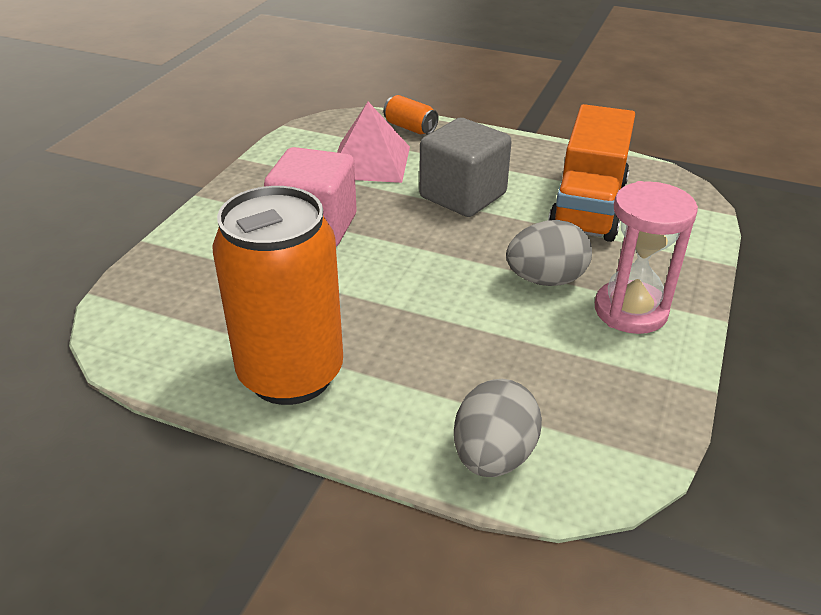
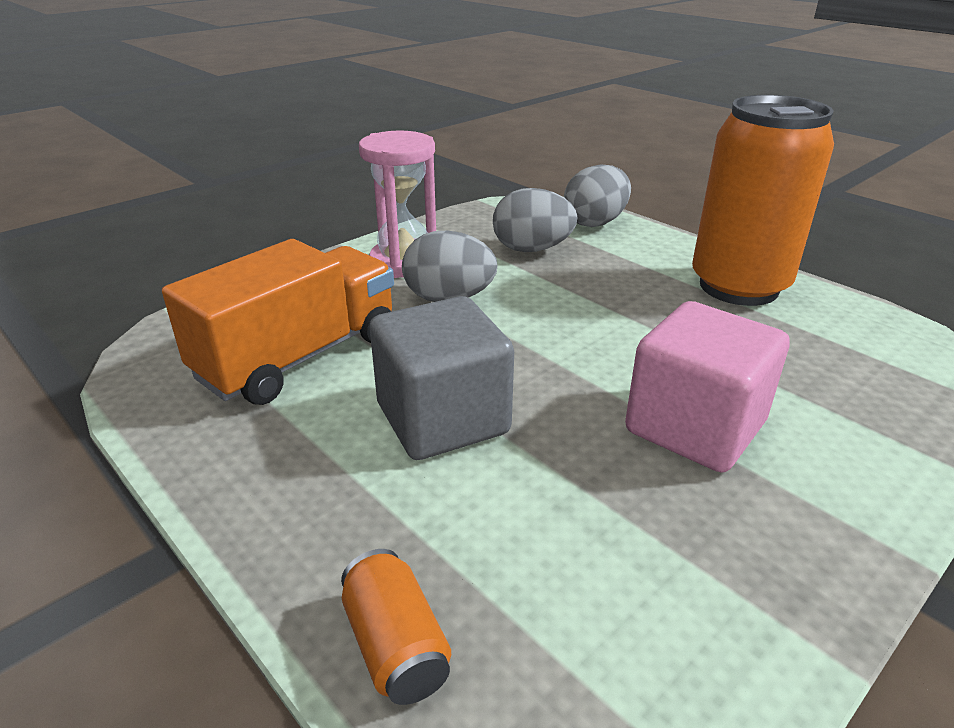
camera: 155 degrees left, 5 degrees down
(369, 162) = (552, 548): pink pyramid -> none
(529, 370) = (532, 249): none -> grey egg

